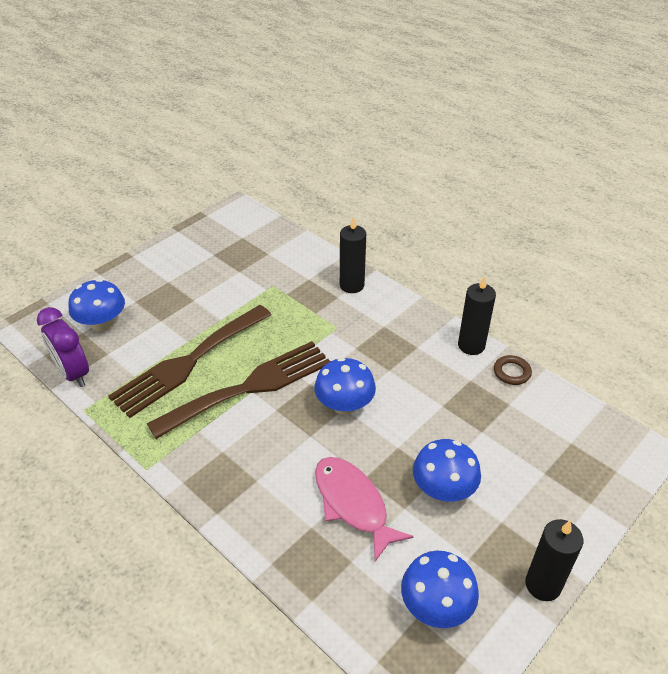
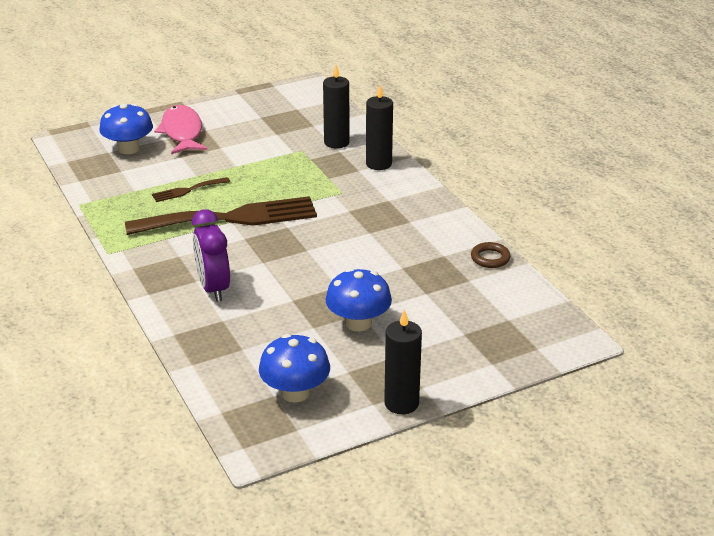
camera: 20 degrees right, 10 degrees down
(73, 373) = (84, 178): purple clock -> purple clock (213, 288)
(188, 362) = (187, 190): brown fork -> brown fork, size x0.43
(344, 405) = (309, 248): blue mushroom -> none
(353, 504) = (269, 314): pink fish -> pink fish (182, 132)
(471, 345) = (464, 231): black candle -> black candle (336, 142)

